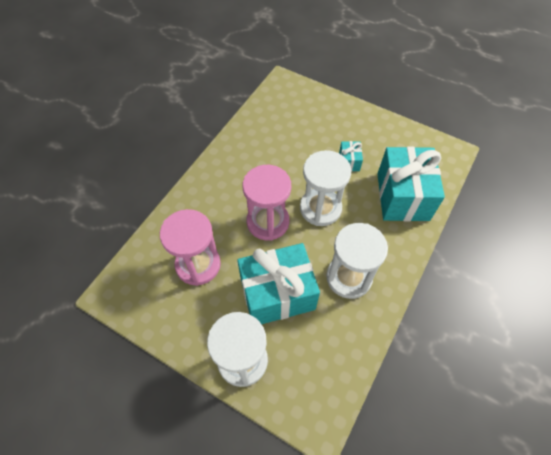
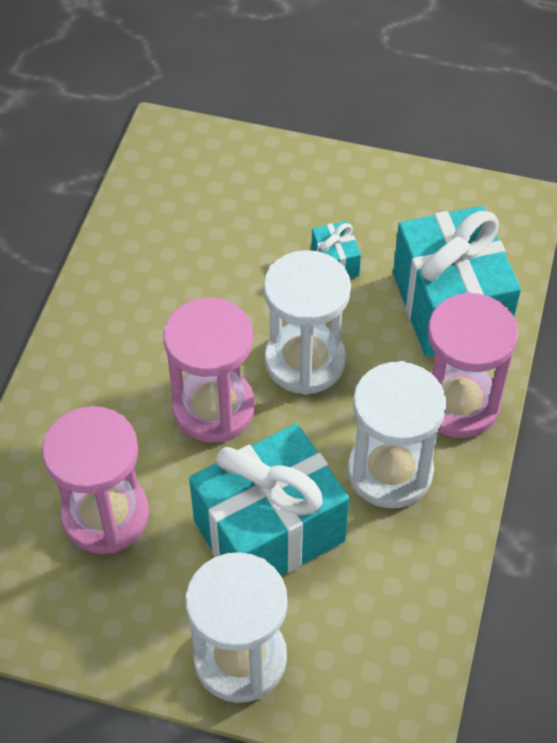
camera: 15 degrees left, 5 degrees down
(394, 249) = (458, 404): none -> pink hourglass

